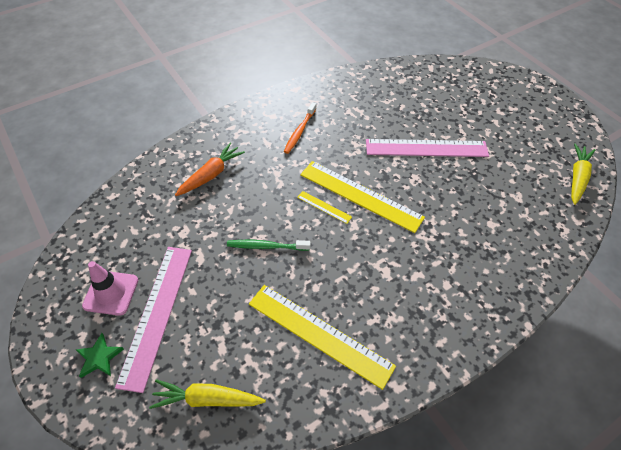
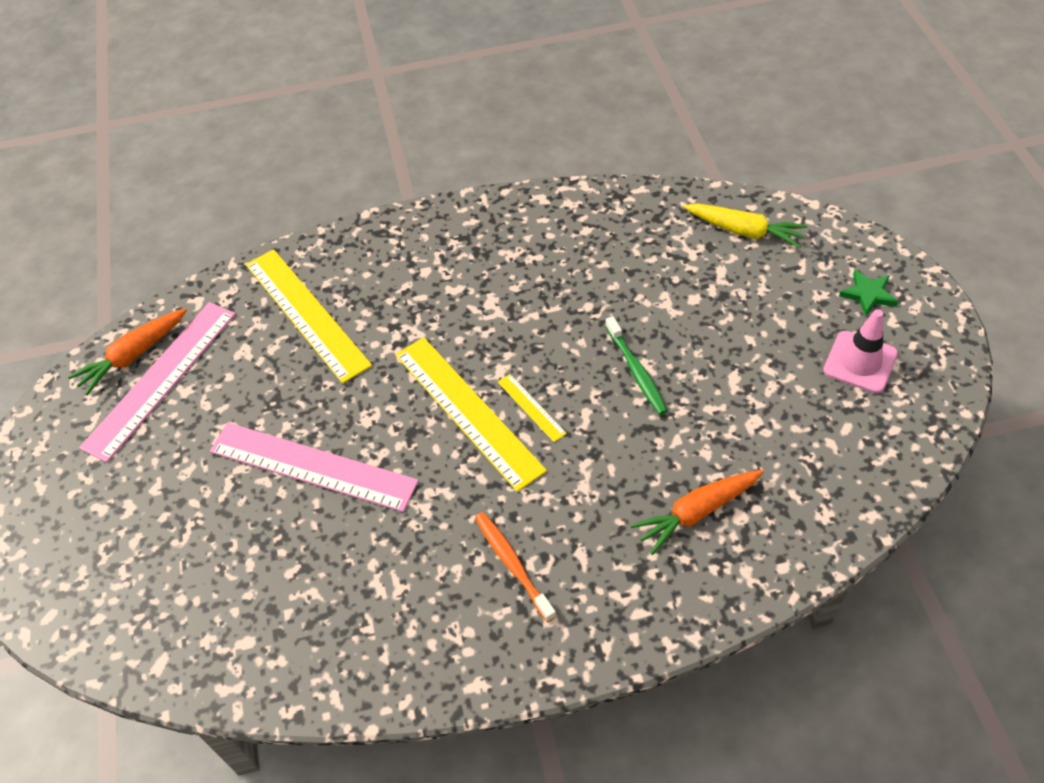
camera: 155 degrees left, 0 degrees up
(157, 313) = (797, 323): pink ruler -> pink ruler (160, 378)
(266, 246) = (636, 371): green toothbrush -> green toothbrush turned 45 degrees clockwise
(299, 131) = (512, 564): orange toothbrush -> orange toothbrush turned 75 degrees counterclockwise
(319, 334) = (603, 258): yellow ruler -> yellow ruler (307, 313)
(577, 178) = (133, 356): yellow carrot -> orange carrot

